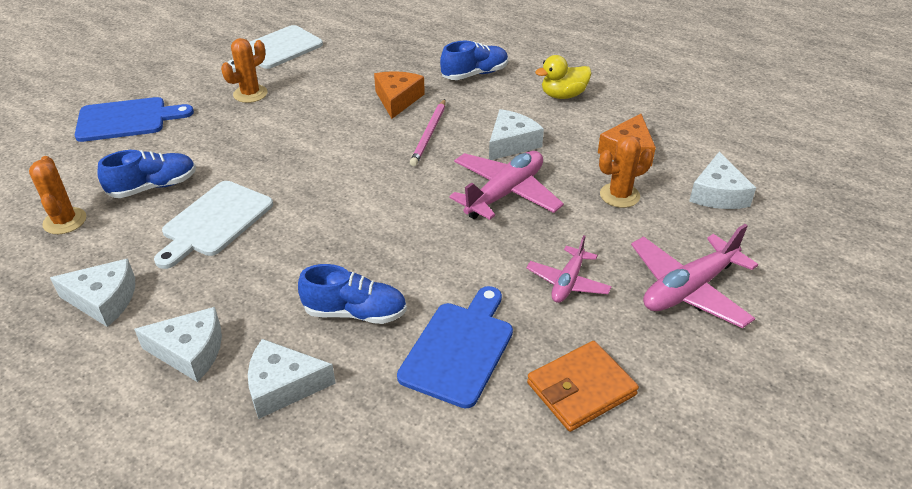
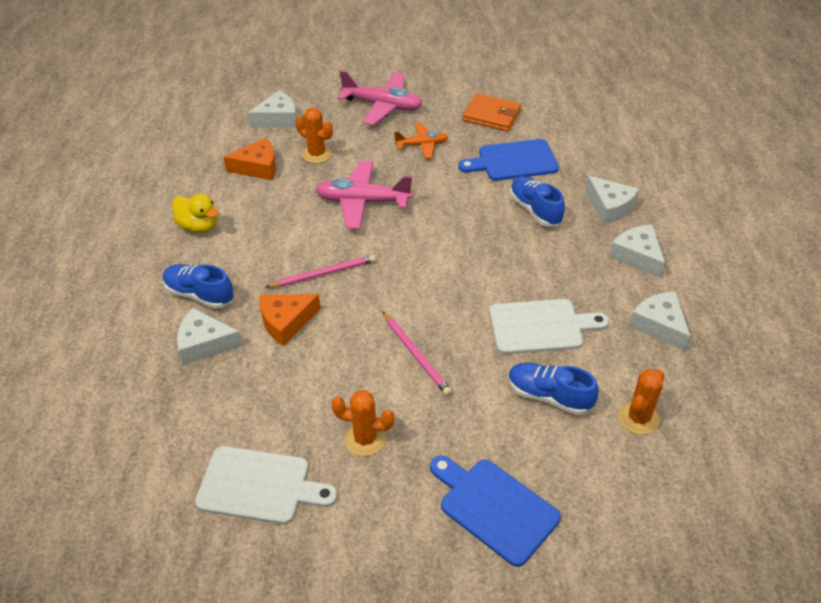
camera: 125 degrees left, 5 degrees up
(284, 143) = (416, 355): none -> pink pencil
(511, 143) = (297, 224): white cheese -> white cheese (204, 343)
(568, 282) = (422, 145): pink plane -> orange plane

